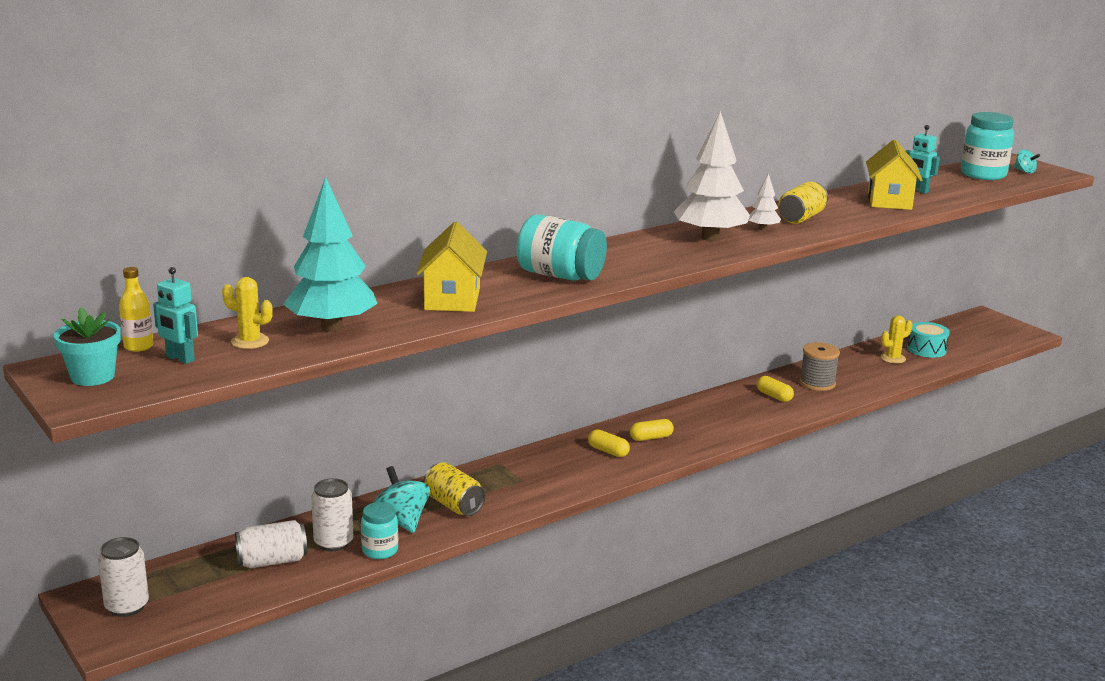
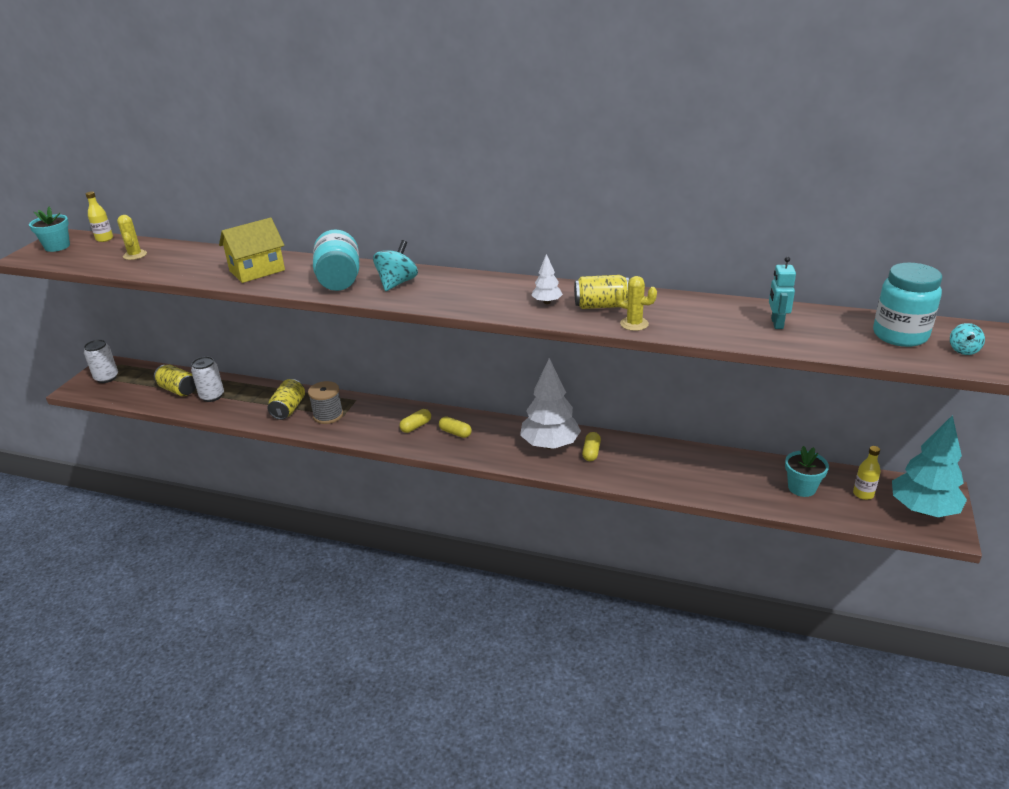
camera: 55 degrees right, 10 degrees up
(180, 358) = (96, 252): turquoise robot -> none
(272, 561) = (178, 390): white can -> yellow can
(331, 327) = (176, 262): turquoise tree -> turquoise tree (922, 509)
(380, 551) = (215, 412): turquoise jar -> none
(402, 521) = (254, 403): turquoise spinning top -> turquoise spinning top (397, 283)
(608, 451) = (416, 426): yellow capsule -> yellow capsule turned 45 degrees clockwise
(710, 238) = (493, 293): white tree -> white tree (550, 445)
(817, 383) = (644, 461): grey spool -> grey spool (328, 415)
(889, 201) = (719, 322): yellow house -> none
(892, 358) = (752, 478): yellow cactus -> yellow cactus (634, 324)
(926, 349) = (802, 488): turquoise drum -> turquoise flower pot
(958, 336) = (863, 494): none -> yellow bottle

